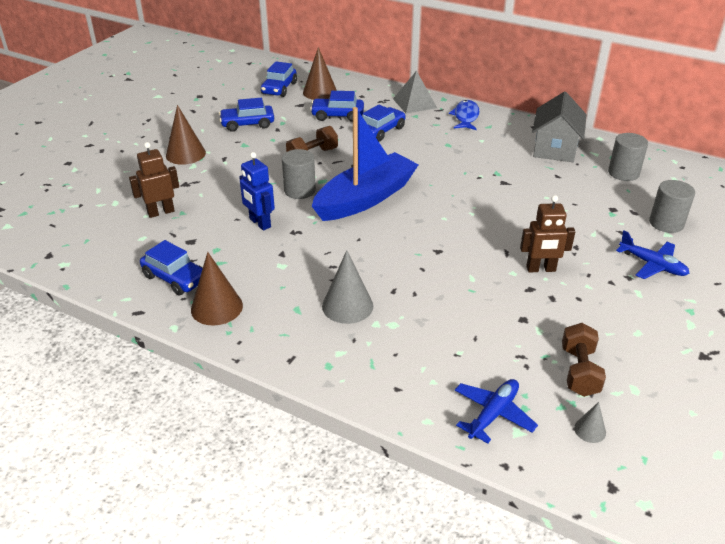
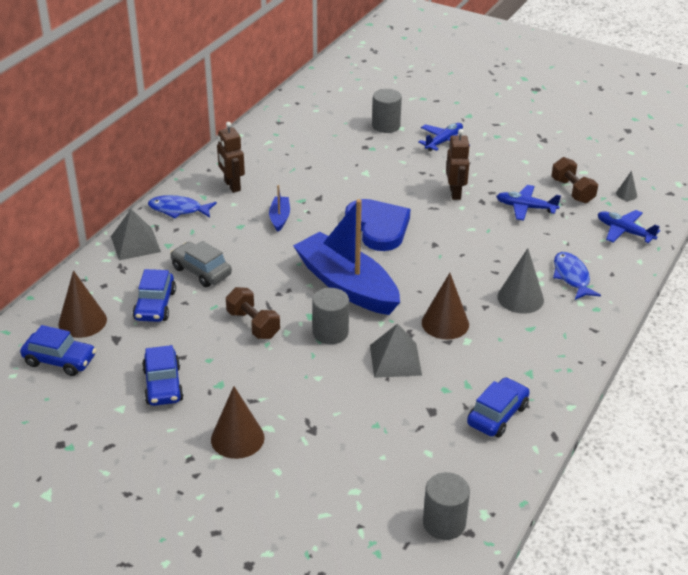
camera: 90 degrees left, 0 degrees up
(161, 212) = (375, 443): brown robot -> brown robot (232, 186)
(216, 307) = (537, 380): brown cone -> brown cone (445, 323)
(260, 223) = (395, 360): blue robot -> grey pyramid
(381, 131) = (201, 271): blue car -> grey car
(388, 351) = (572, 277): none -> blue fish
(461, 216) = (378, 227): none -> blue heart
(465, 163) = (279, 218): none -> blue boat
(526, 324) = (525, 207): none -> blue plane
(555, 148) = (257, 162): grey house -> none
(579, 371) = (572, 191): brown dumbbell -> brown dumbbell turned 60 degrees clockwise
(623, 173) = (306, 132): grey cylinder -> grey cylinder (444, 523)

